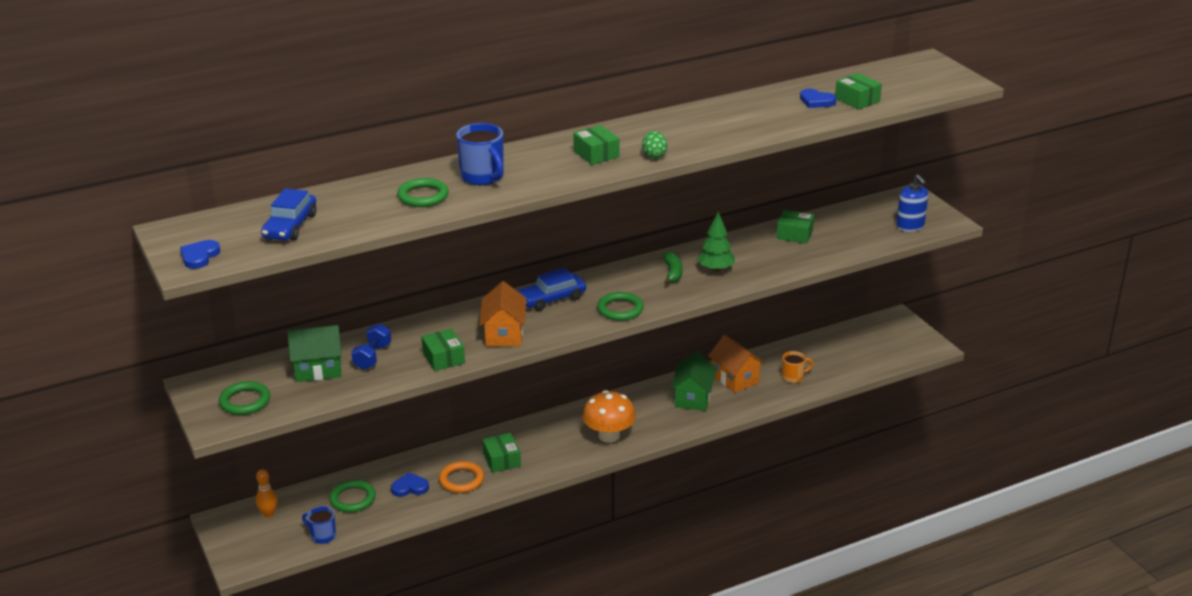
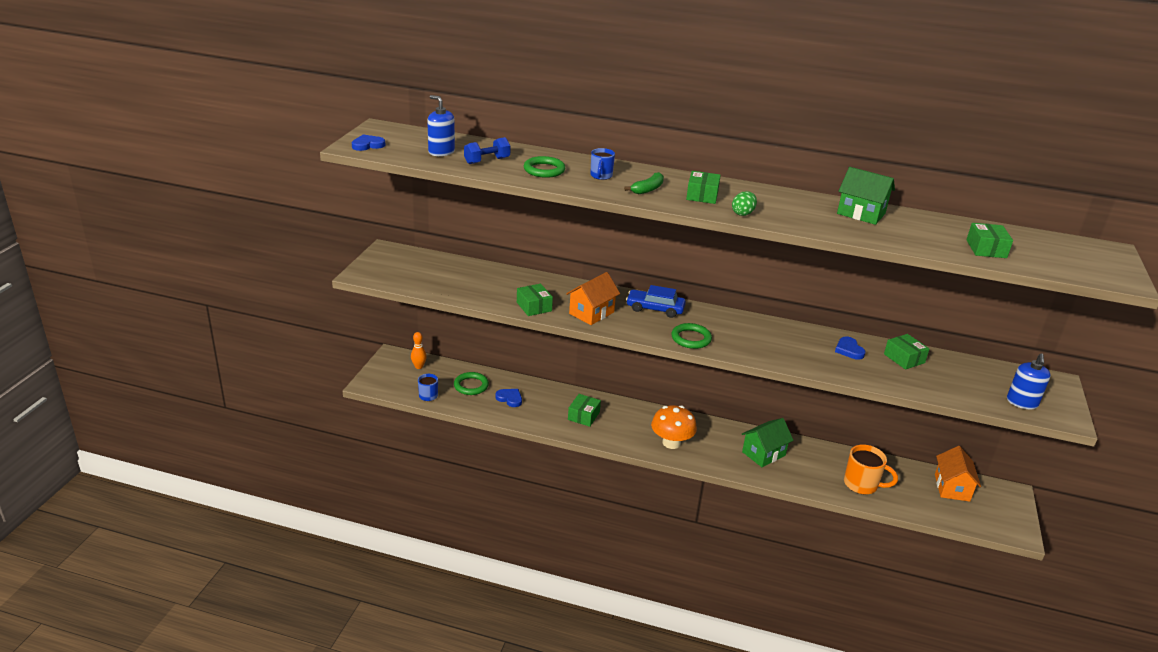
camera: 40 degrees right, 0 degrees up
(245, 401) = (394, 271): green ring -> none
(290, 226) = (441, 152): blue car -> blue soap dispenser
(318, 369) = (457, 275): green house -> green house (861, 213)
(372, 357) = (496, 284): blue dumbbell -> blue dumbbell (487, 161)
(443, 358) = (534, 307): green box -> green box turned 45 degrees counterclockwise
(461, 480) = (544, 413): orange ring -> none
(483, 177) = (601, 176): blue mug -> blue mug, size x0.61
(672, 273) = (765, 336): green banana -> green banana (647, 189)
(715, 269) = (802, 349): green tree -> none
(735, 379) = (813, 459): orange house -> orange house (952, 487)
(793, 377) = (862, 485): orange mug -> orange mug, size x1.63
(816, 101) = (945, 235): blue heart -> blue heart (849, 350)

